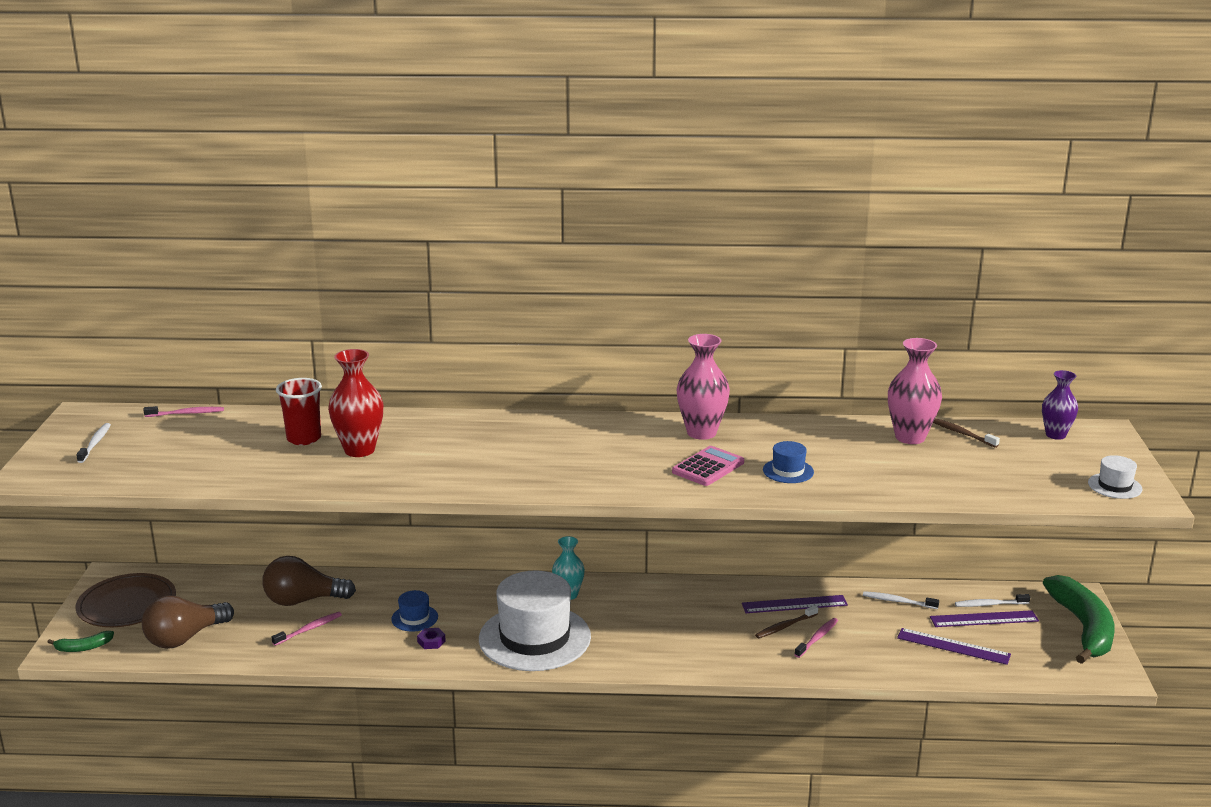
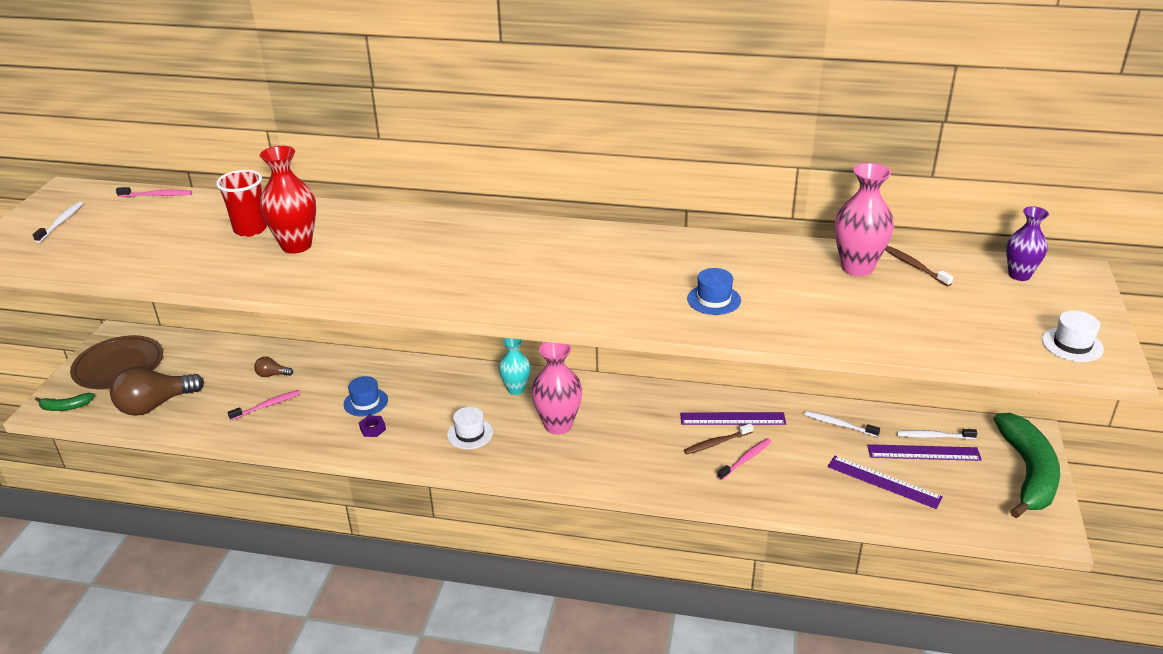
camera: 10 degrees right, 10 degrees up
(303, 600) = (272, 375): brown light bulb -> brown light bulb, size x0.45
(534, 638) = (470, 434): white hat -> white hat, size x0.42
(701, 433) = (639, 248): pink vase -> pink vase (558, 425)
(708, 467) = (632, 289): pink calculator -> none

